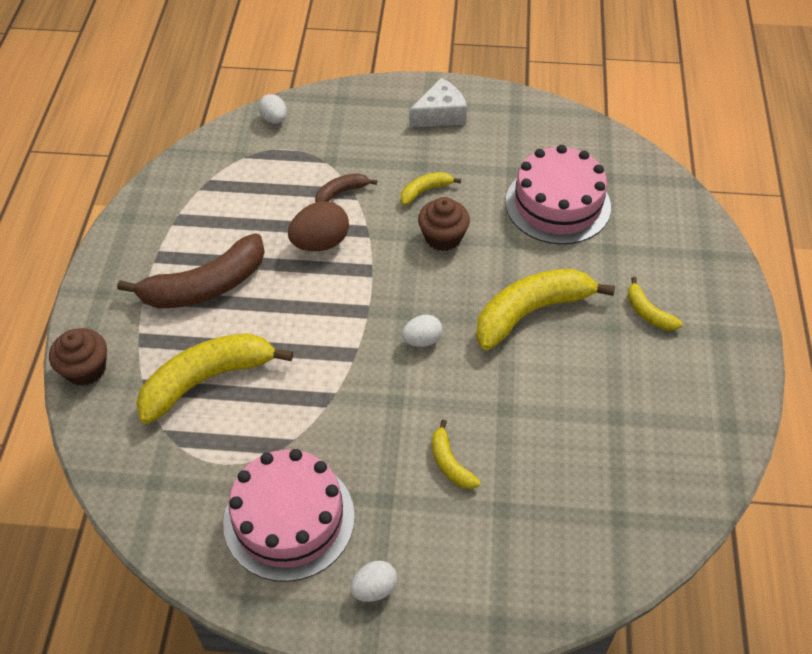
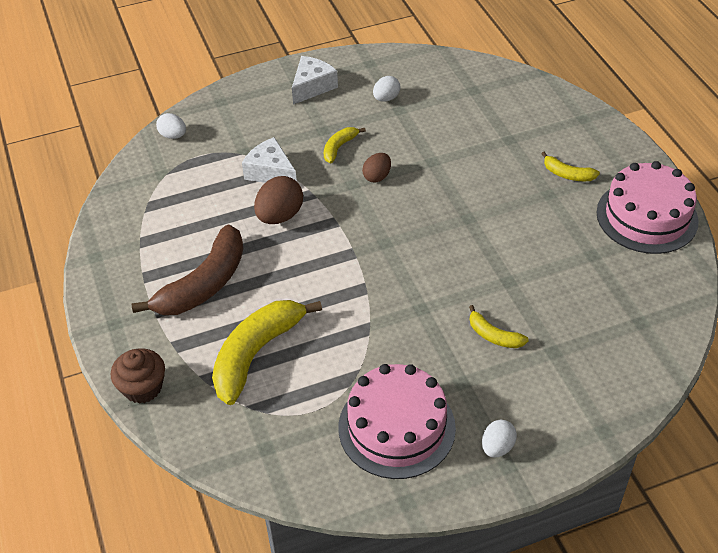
camera: 25 degrees left, 5 degrees down
(341, 192) = (270, 172): brown banana -> white cheese
(422, 340) = (412, 257): white egg -> white egg (386, 98)
(443, 237) = (377, 176): brown cupcake -> brown egg
(531, 312) = (482, 206): yellow banana -> none
(557, 204) = (450, 122): pink cake -> pink cake (647, 216)

